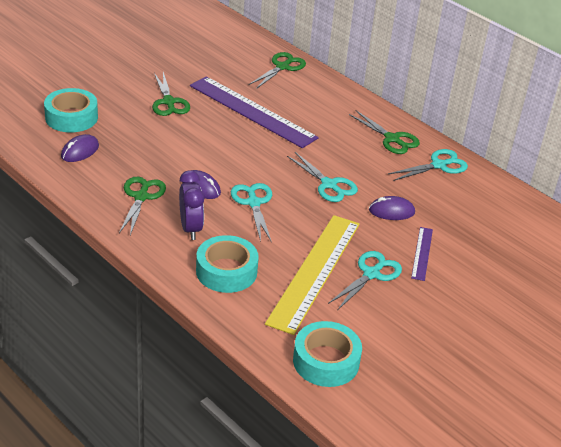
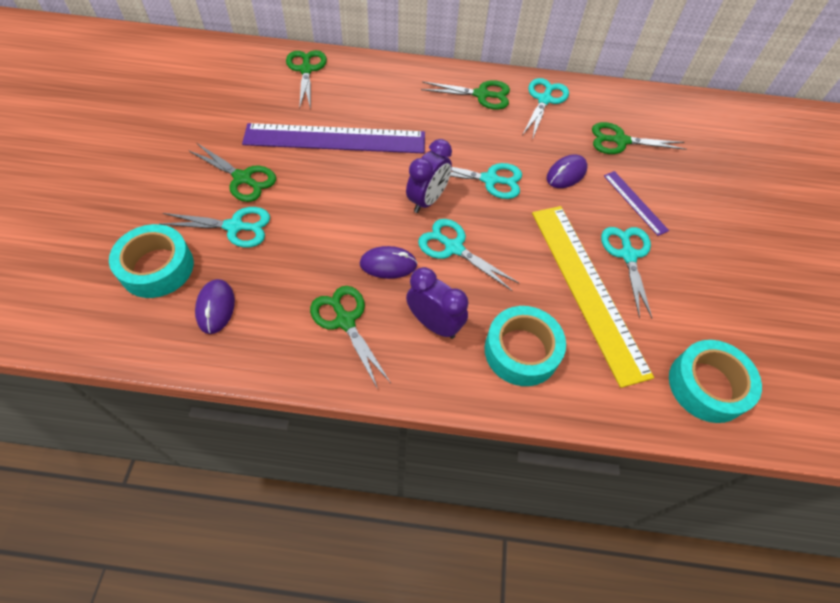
camera: 40 degrees left, 20 degrees up
(135, 122) = (234, 227): none -> turquoise scissors
(270, 172) = (427, 200): none -> purple clock
(465, 217) = (620, 141): none -> green scissors

